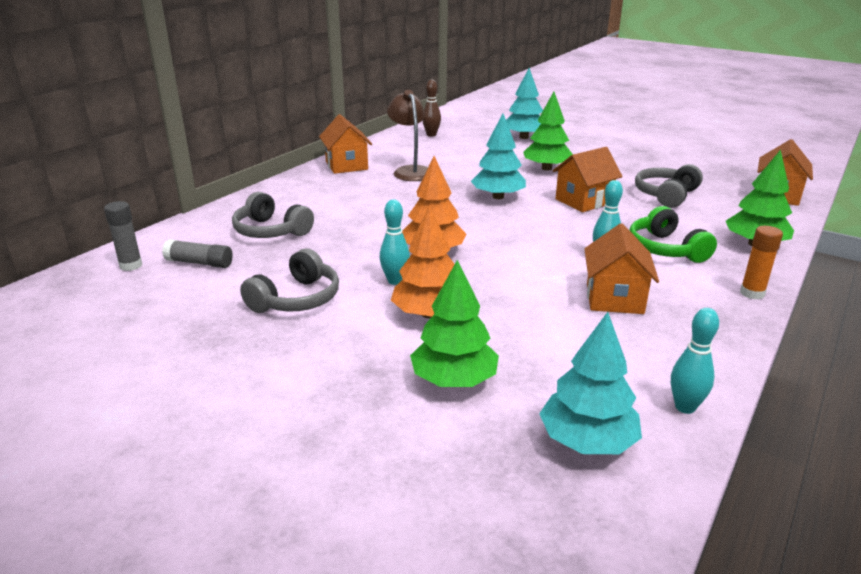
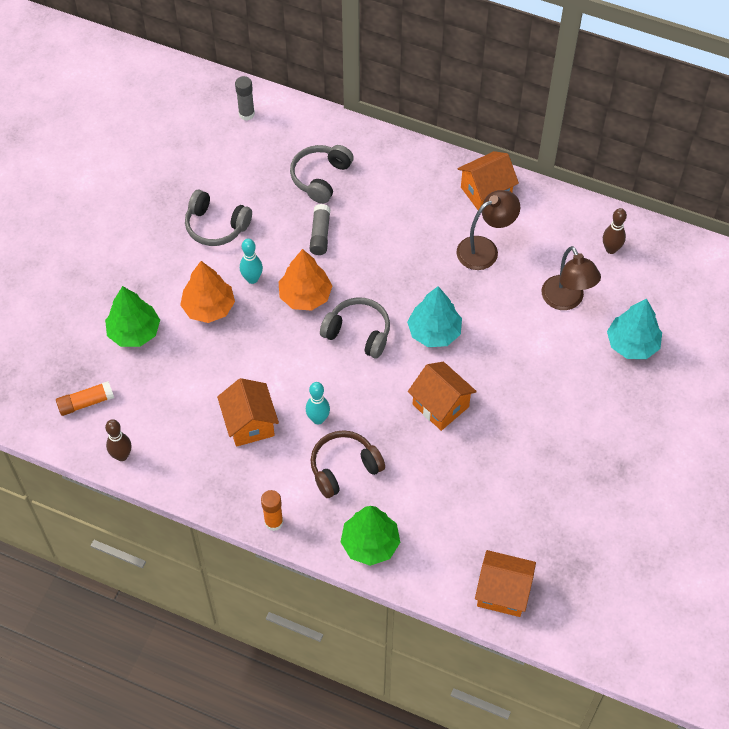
camera: 80 degrees right, 30 degrees up
(200, 263) = (258, 152): grey glue stick -> grey glue stick (320, 234)
(476, 151) = (566, 300): none -> brown lamp
(546, 168) = (527, 371): green tree -> none
(587, 441) = (86, 403): turquoise tree -> orange glue stick
(614, 298) = (250, 424): orange house -> orange house turned 75 degrees clockwise
(665, 249) = (344, 468): green headphones -> brown headphones
(666, 195) = (476, 482): grey headphones -> grey headphones (358, 333)
(685, 407) = (122, 456): turquoise bowling pin -> brown bowling pin

